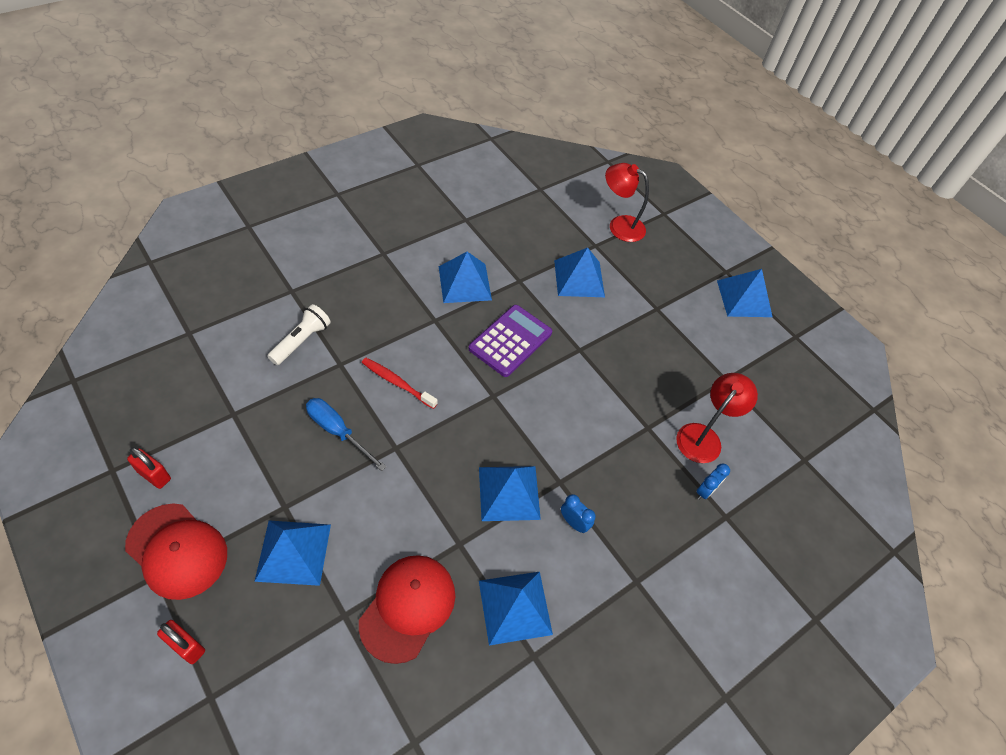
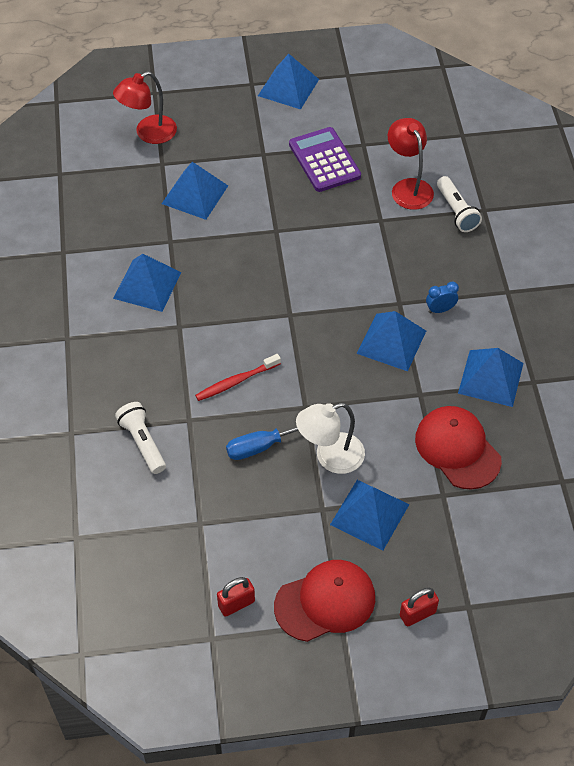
camera: 55 degrees left, 0 degrees up
(347, 491) = (330, 457): none -> white lamp
(510, 341) = (237, 277): purple calculator -> purple calculator (324, 160)
(705, 491) = (456, 211): blue clock -> white flashlight

